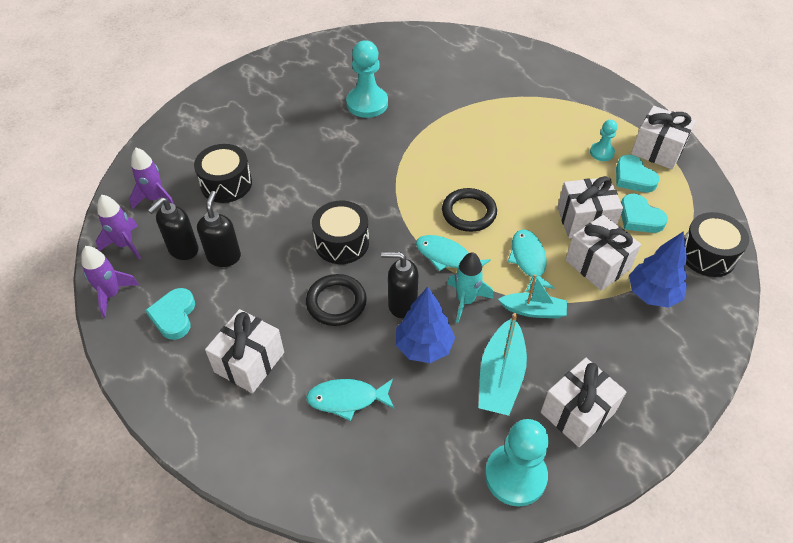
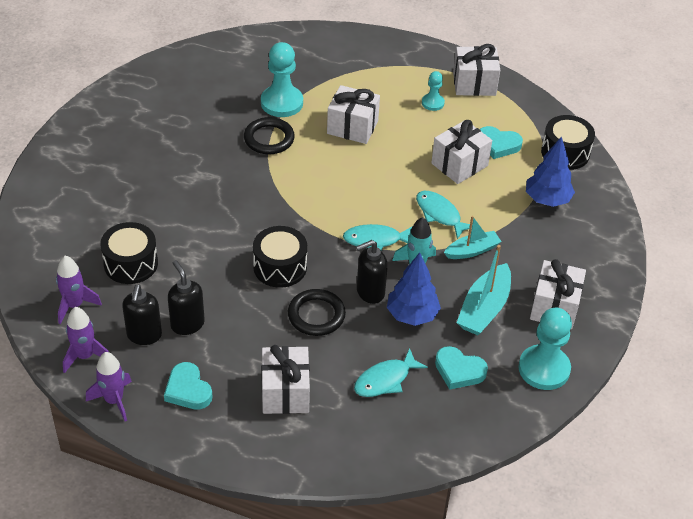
camera: 35 degrees left, 5 degrees down
(367, 103) = (198, 138): turquoise pawn -> turquoise pawn (282, 103)
(469, 212) = (365, 197): black ring -> black ring (269, 139)
(500, 376) = (484, 309): turquoise boat -> turquoise boat turned 45 degrees clockwise
(597, 264) = (493, 195): white gift -> white gift (352, 127)
(633, 177) = (471, 114): turquoise heart -> turquoise heart (459, 371)

